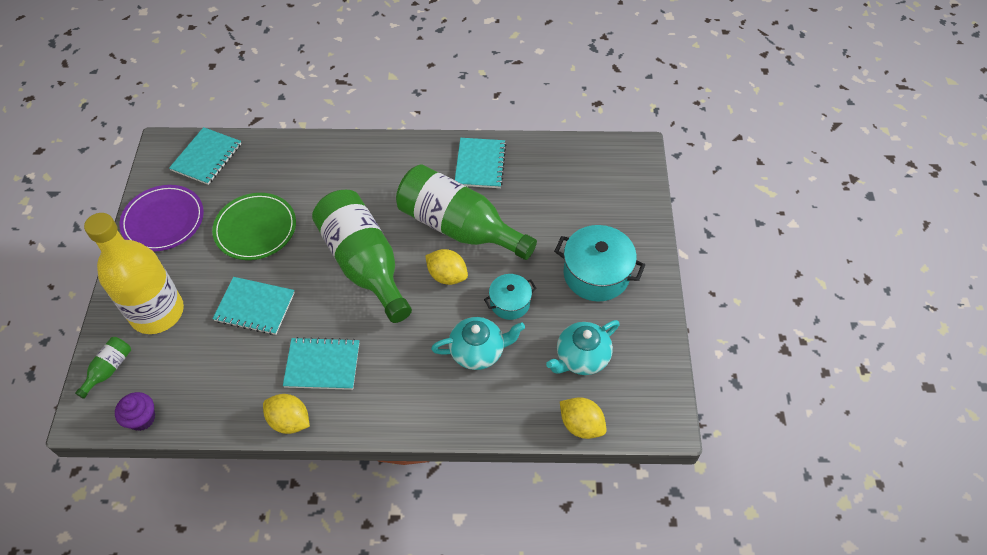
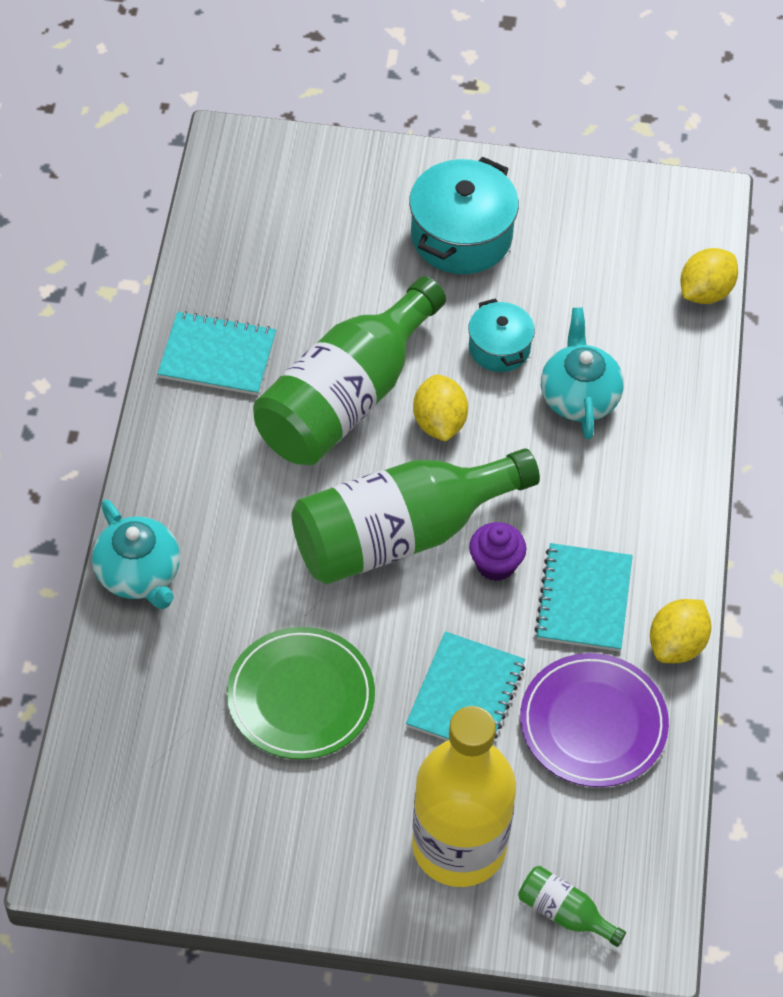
camera: 85 degrees left, 0 degrees up
(142, 418) = (659, 853): purple cupcake -> purple cupcake (495, 564)
(163, 220) = (256, 850): purple plate -> purple plate (593, 723)
(206, 157) = (113, 783): turquoise notebook -> none
(447, 276) = (439, 423): yellow lemon -> yellow lemon turned 45 degrees counterclockwise
(581, 357) = (601, 276): turquoise teapot -> turquoise teapot (139, 574)

